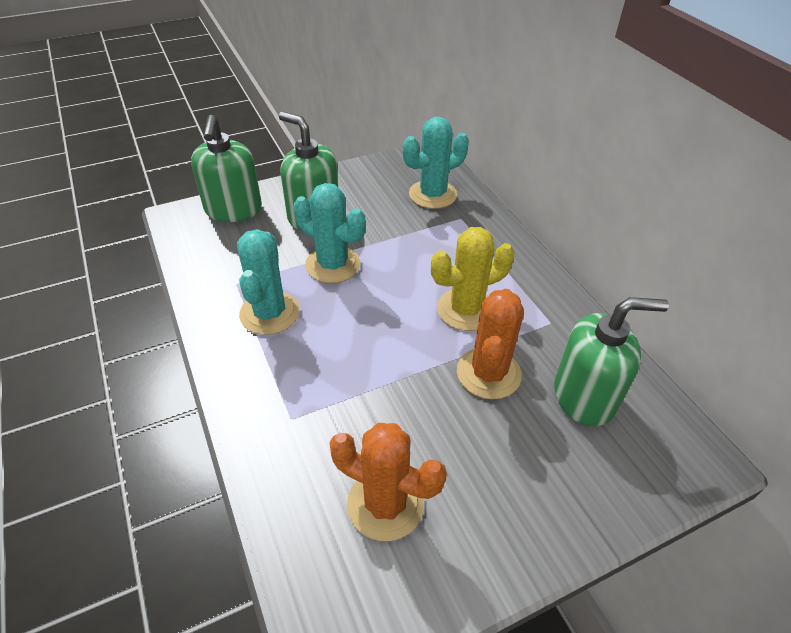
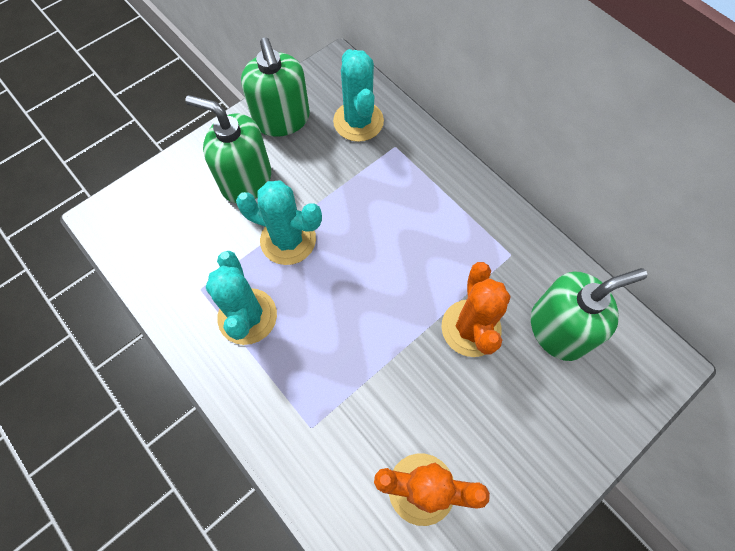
camera: 15 degrees left, 20 degrees up
(233, 210) = (159, 194): green soap dispenser -> green soap dispenser (282, 119)
(432, 194) = (358, 121): turquoise cactus -> turquoise cactus turned 60 degrees counterclockwise
(466, 309) = (431, 261): yellow cactus -> none

